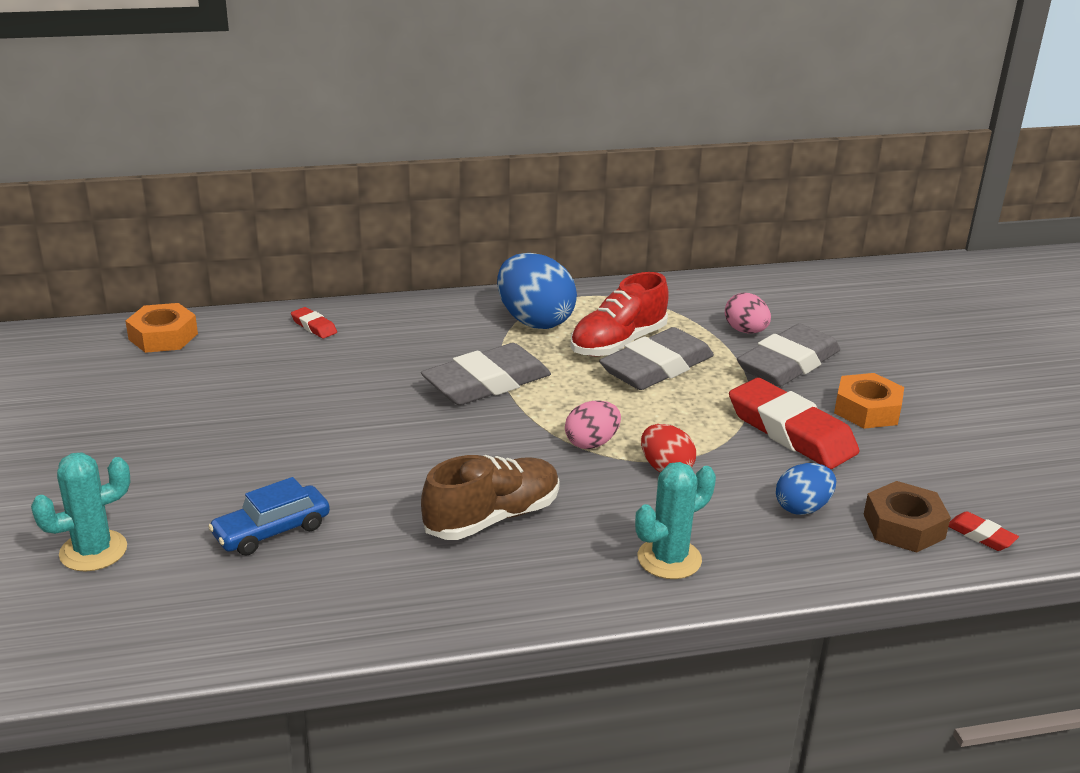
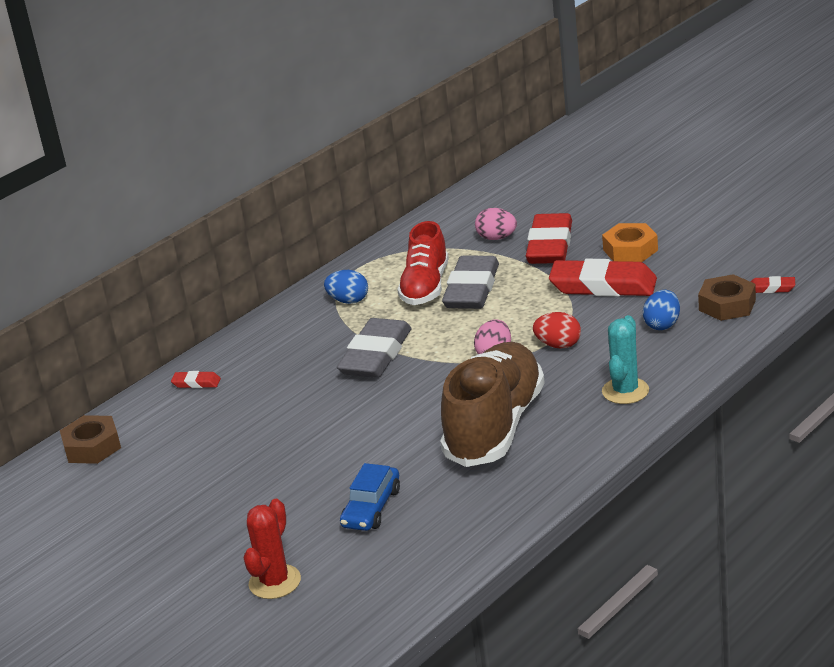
camera: 30 degrees left, 0 degrees up
(93, 551) = (275, 582): turquoise cactus -> red cactus
(163, 336) = (92, 447): orange nut -> brown nut
(492, 518) = (495, 426): brown shoe -> brown shoe, size x1.55
(534, 321) = (348, 301): blue egg -> blue egg, size x0.56
(788, 364) = (550, 246): grey eraser -> red eraser

